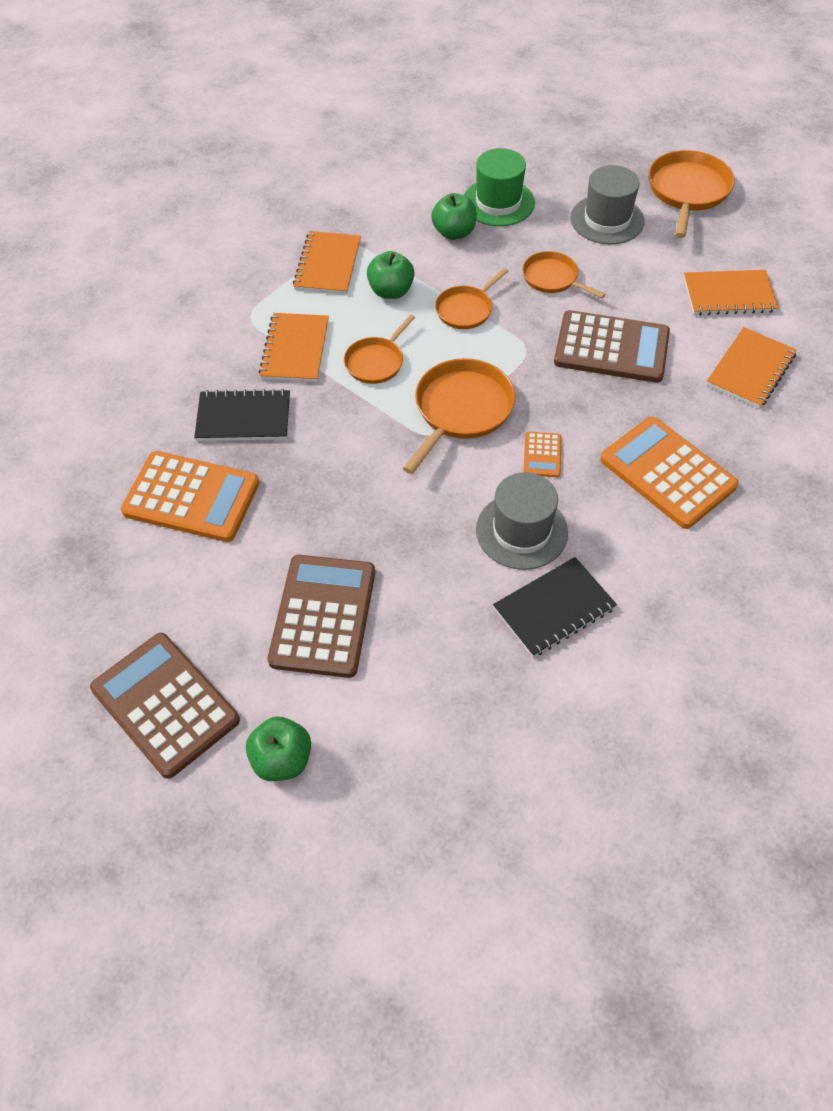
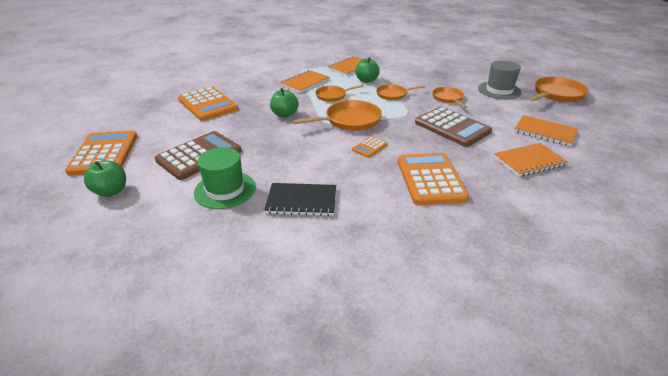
camera: 35 degrees right, 20 degrees down
(165, 704) = (104, 153): brown calculator -> orange calculator
(243, 418) = (259, 92): black notebook -> none
(454, 232) = (416, 74): green apple -> green apple (285, 114)
(498, 202) = (448, 72): green hat -> green hat (225, 190)
(521, 531) = (324, 167): grey hat -> none

